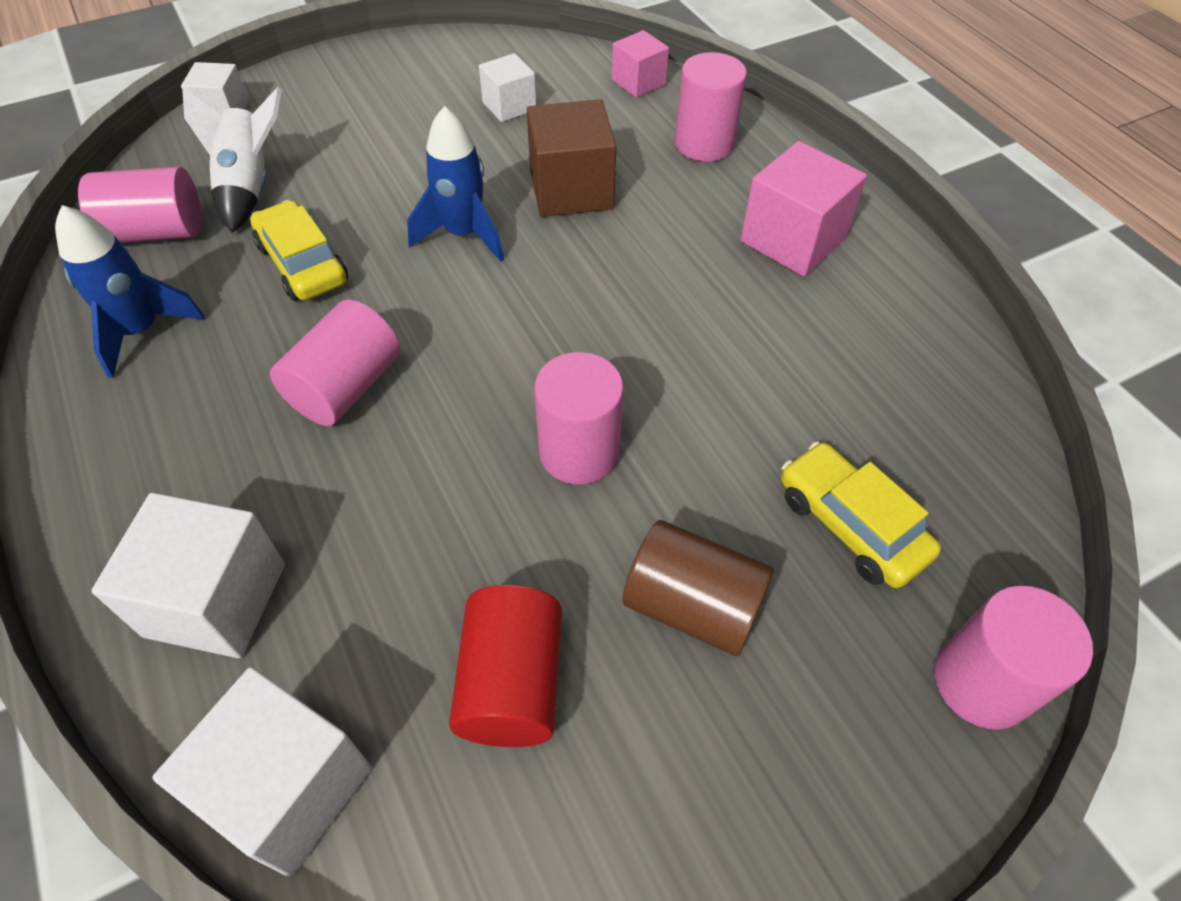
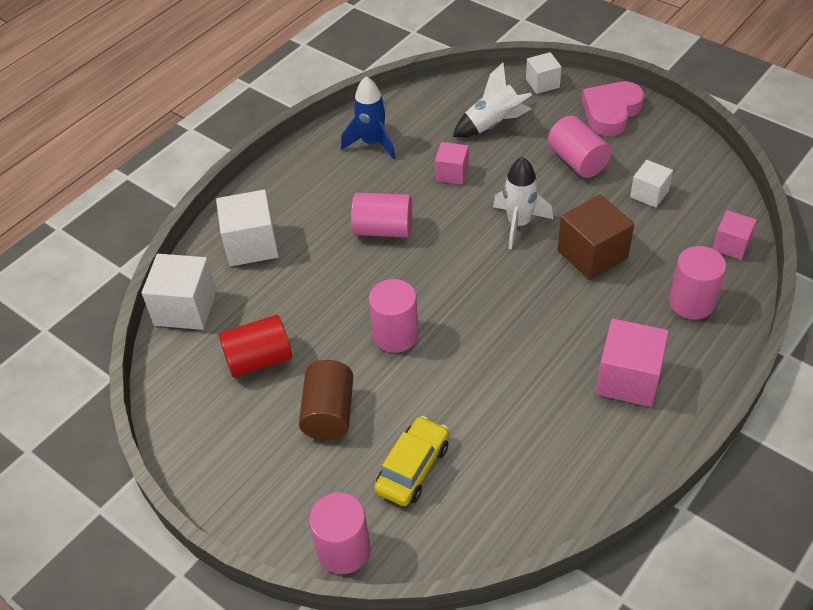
camera: 70 degrees right, 5 degrees down
(156, 232) = (437, 111): pink cylinder -> pink cylinder (577, 161)
(303, 264) = (452, 173): yellow car -> pink cube
(342, 79) = (611, 112): none -> pink heart
(463, 234) = (518, 224): blue rocket -> white rocket

